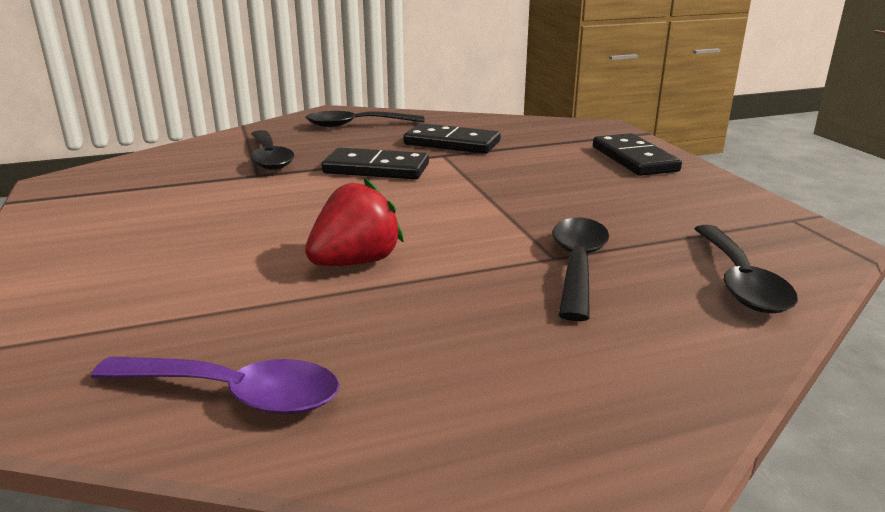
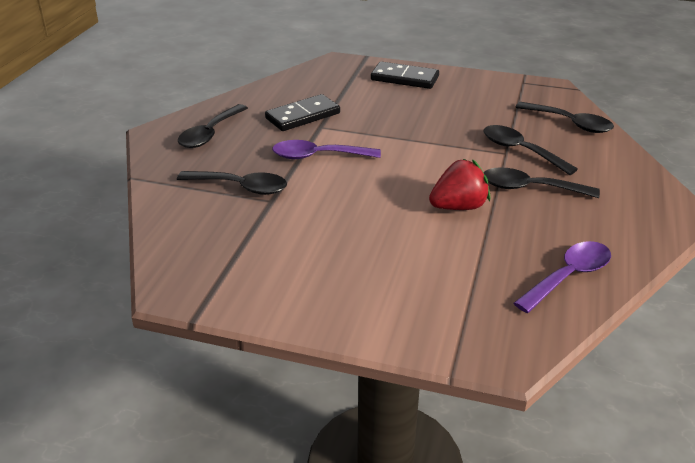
camera: 55 degrees left, 10 degrees up
(355, 262) = (458, 207): red strawberry -> red strawberry turned 75 degrees clockwise
(376, 169) = (318, 156): black domino -> purple spoon
(475, 298) = (530, 188): none -> black spoon

